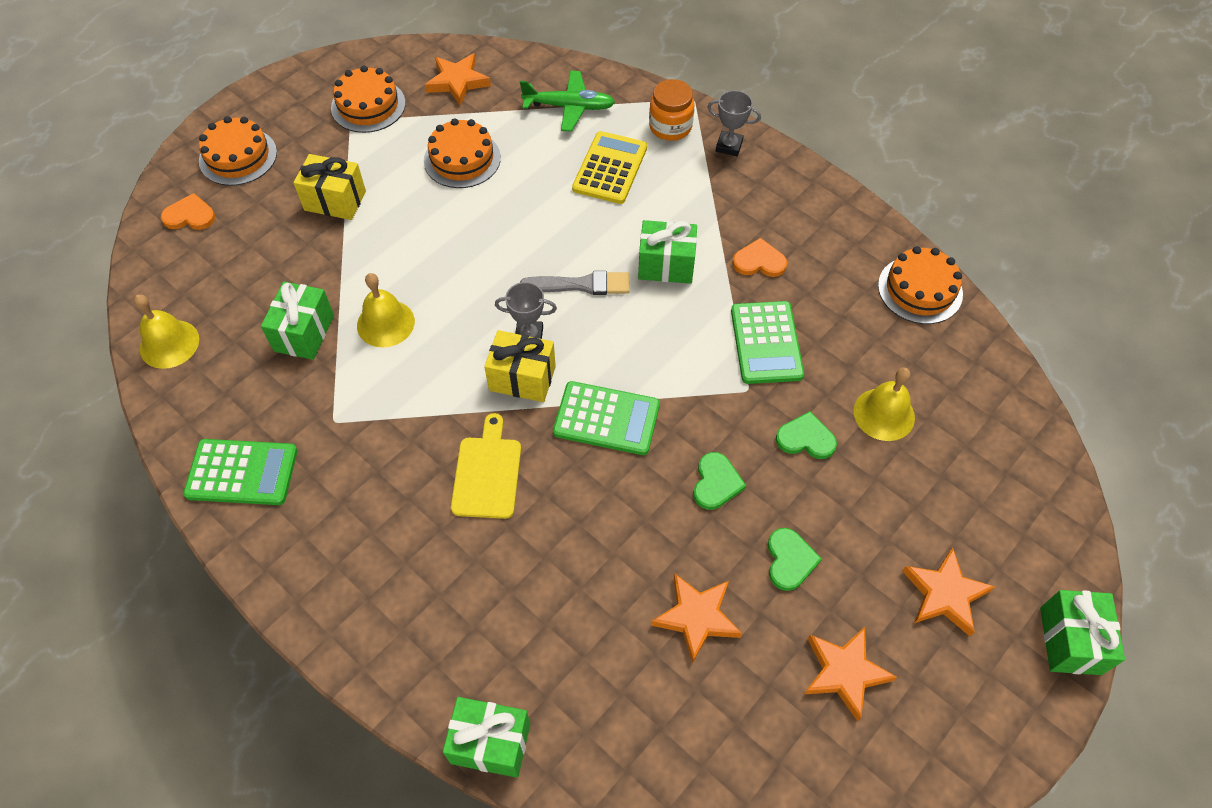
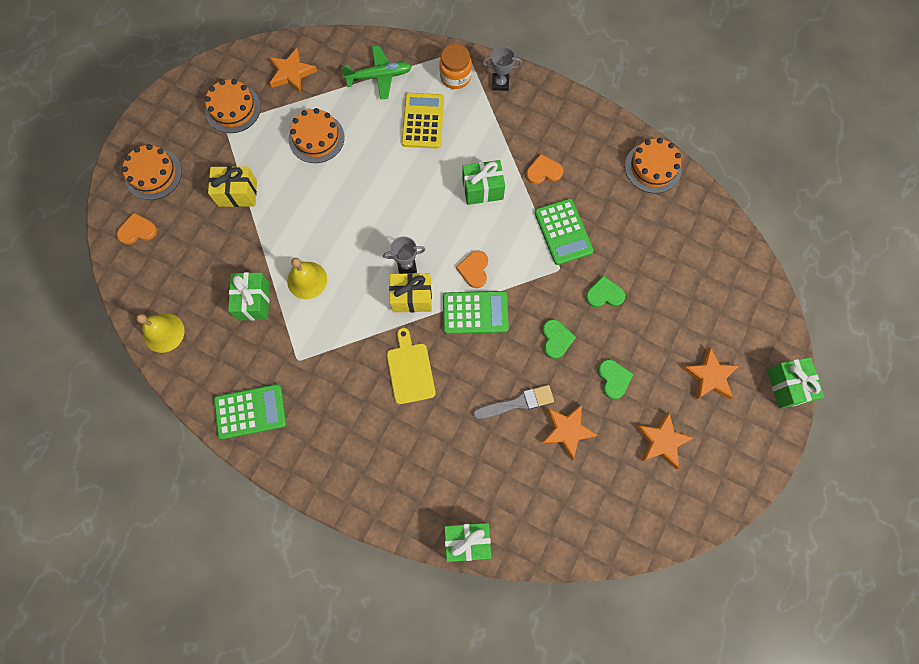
camera: 15 degrees left, 15 degrees up
(581, 285) = (430, 218): grey brush -> grey brush (517, 403)
(622, 362) = (474, 269): none -> orange heart
(884, 414) = (649, 264): yellow bell -> none

